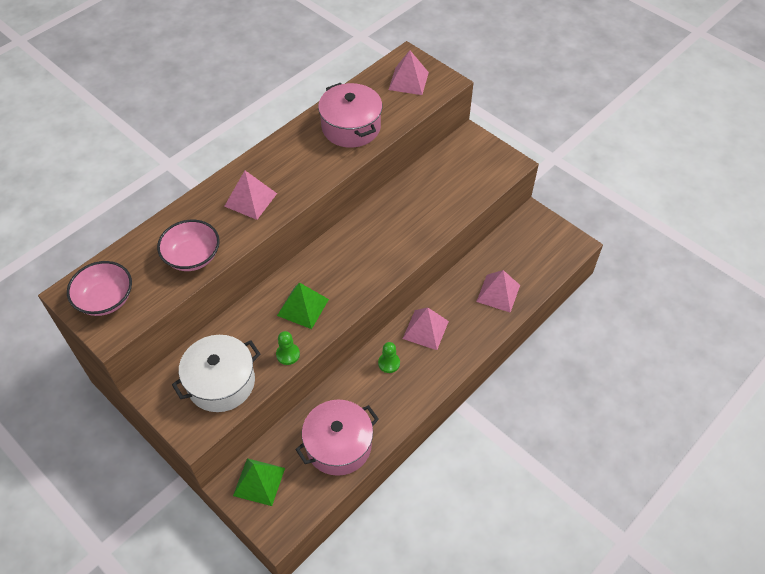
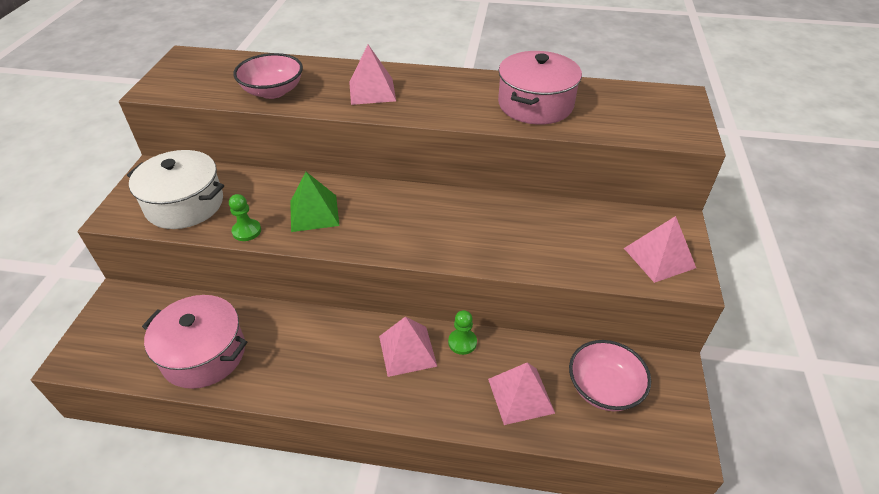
camera: 55 degrees right, 10 degrees down
(105, 299) = (190, 73): pink bowl -> pink bowl (604, 388)
(259, 481) = (129, 314): green pyramid -> none
(389, 363) = (337, 341): green pawn -> green pawn (462, 342)
(408, 81) = (651, 111): pink pyramid -> pink pyramid (659, 258)

